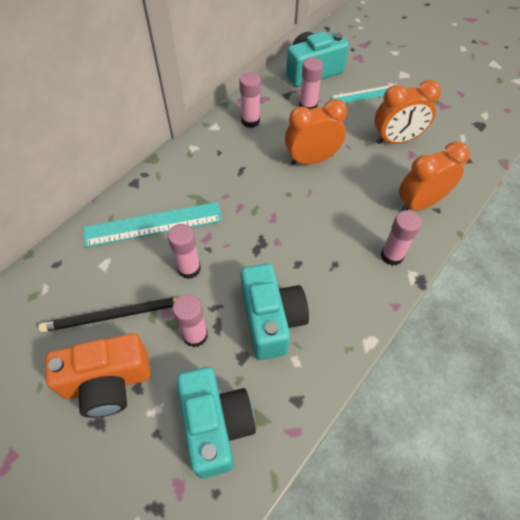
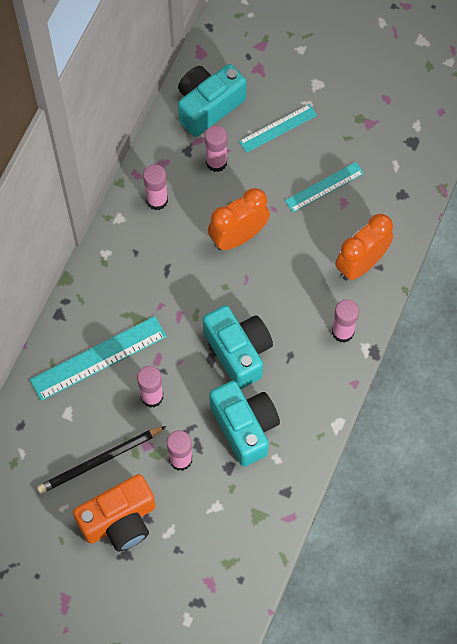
camera: 15 degrees left, 10 degrees up
(216, 425) = (224, 530): turquoise camera -> turquoise camera (238, 351)
(396, 140) = (324, 187): orange clock -> turquoise ruler

